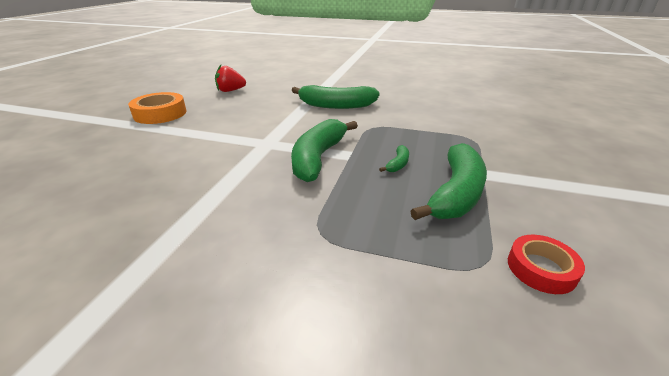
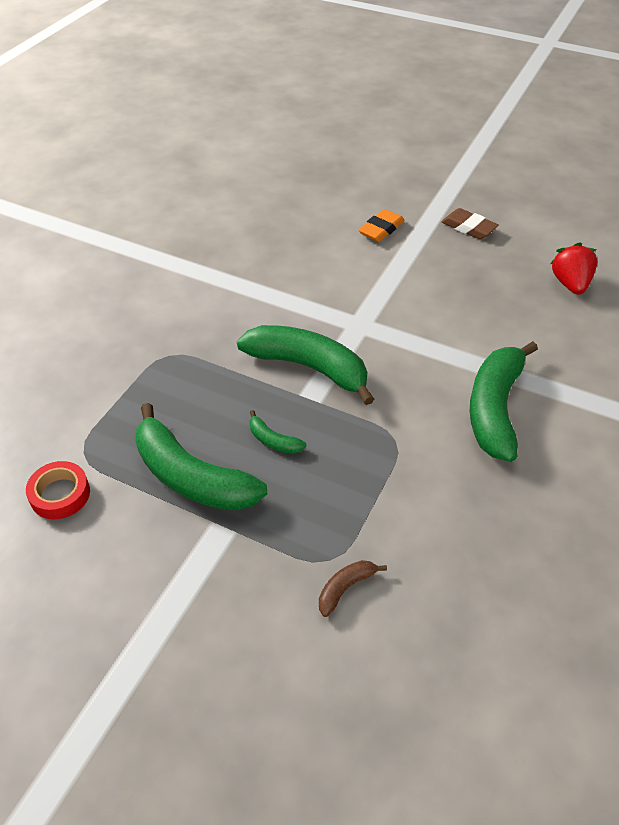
camera: 100 degrees right, 15 degrees up
(144, 142) = (381, 229): none -> orange eraser
(160, 114) = (468, 228): orange tape -> brown eraser
(484, 134) = (345, 588): none -> brown banana

